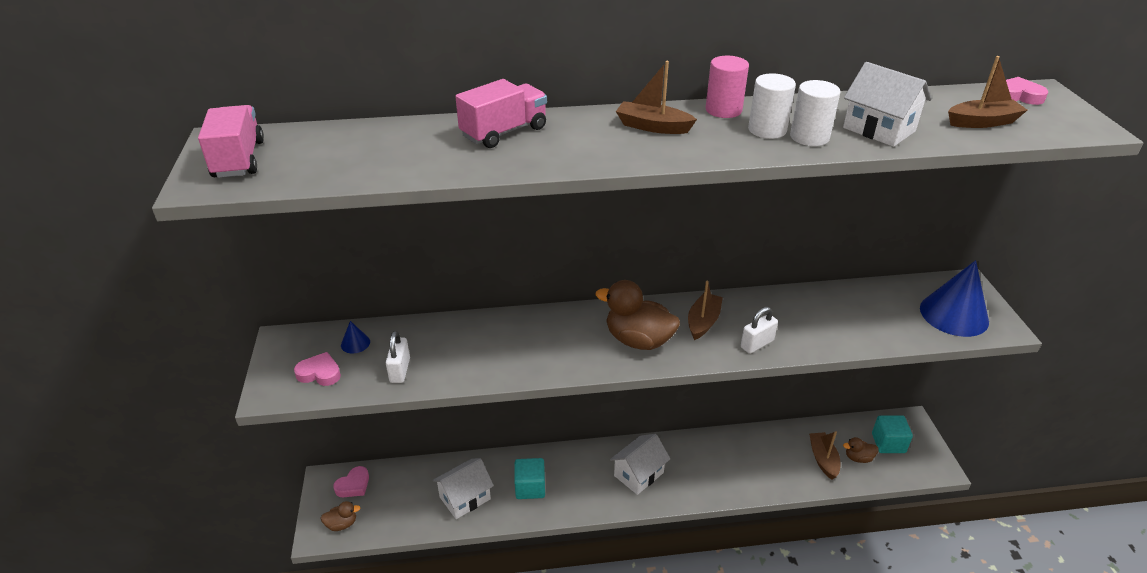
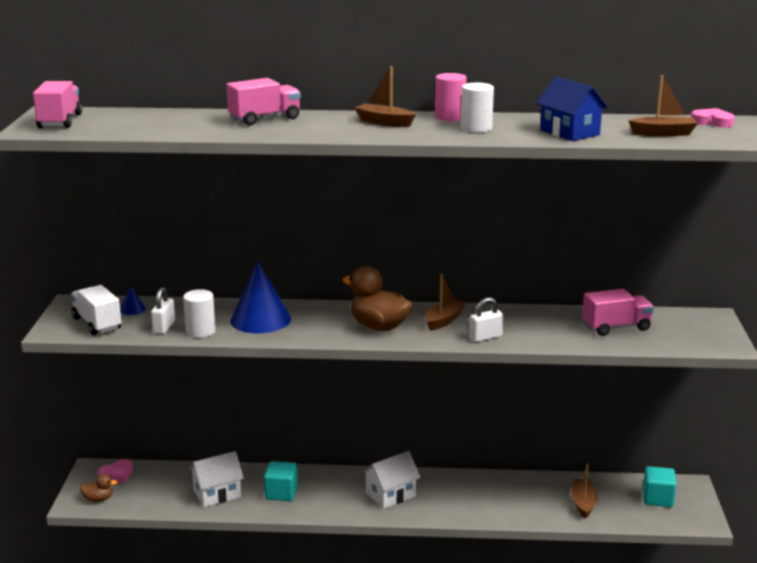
camera: 10 degrees right, 15 degrees down
(319, 373) = (97, 323): pink heart -> white truck
(809, 137) = (507, 133): white cylinder -> white cylinder (200, 331)
(858, 458) = (620, 506): brown duck -> none
(879, 129) = (569, 132): white house -> blue house
(881, 312) = (616, 327): none -> pink truck
(954, 314) = (686, 334): blue cone -> blue cone (260, 319)

